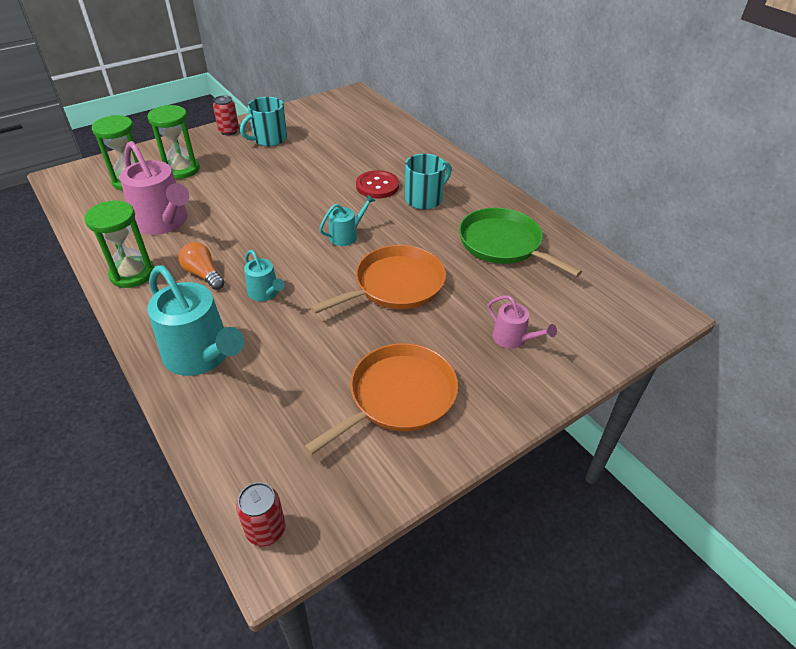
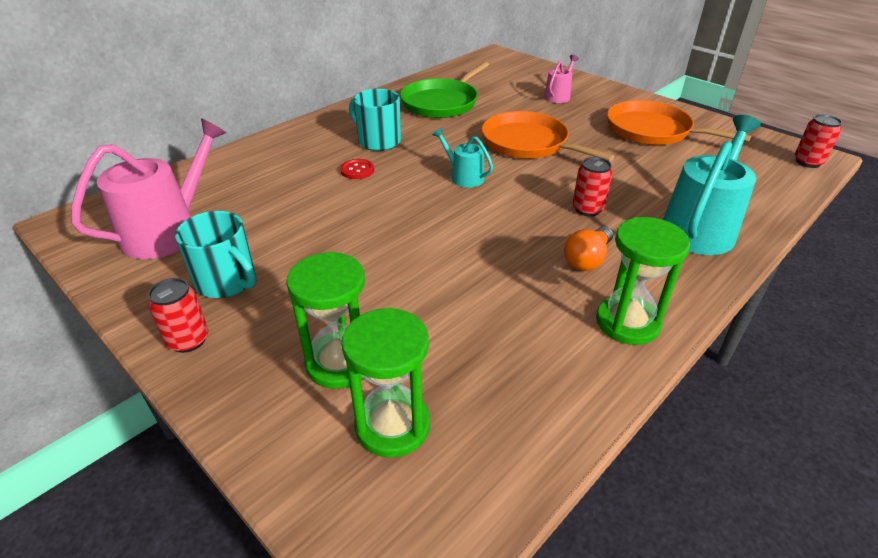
camera: 100 degrees left, 5 degrees down
(164, 222) = (501, 331): pink watering can -> pink watering can (168, 231)
(265, 293) = (587, 209): turquoise watering can -> red can
(377, 186) = (357, 170): red button -> red button, size x0.62

